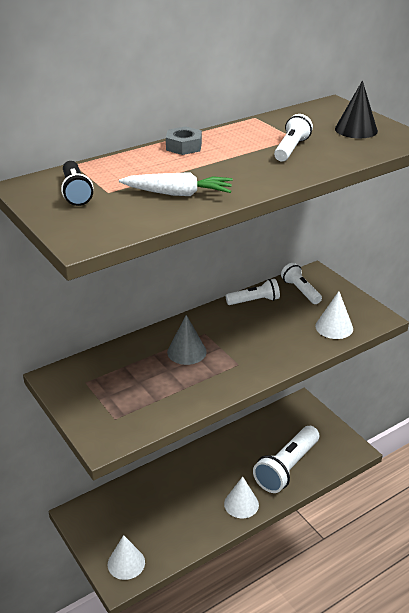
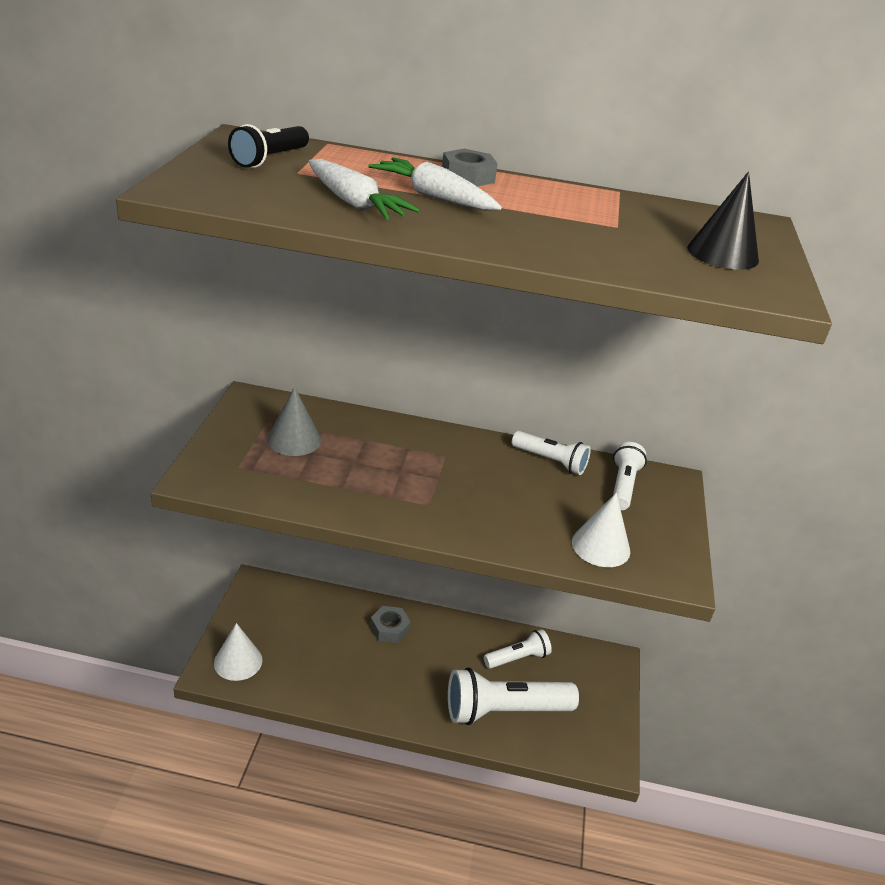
camera: 40 degrees right, 0 degrees up
(182, 475) = (389, 628): none -> grey nut
(186, 352) = (398, 459): grey cone -> grey cone (294, 439)
(199, 168) = (434, 197): none -> white carrot
(241, 504) = (408, 703): white cone -> none
(291, 149) = (584, 230): white flashlight -> white flashlight (517, 658)

